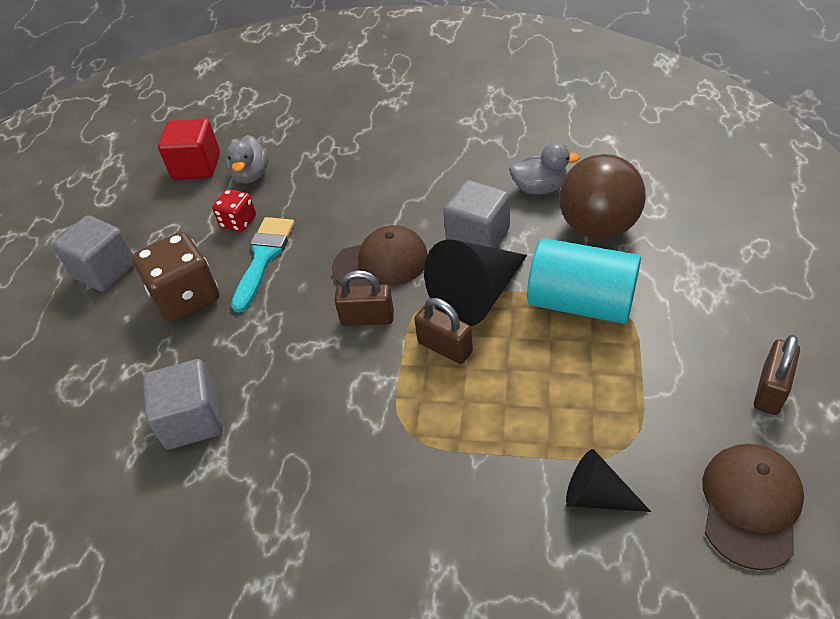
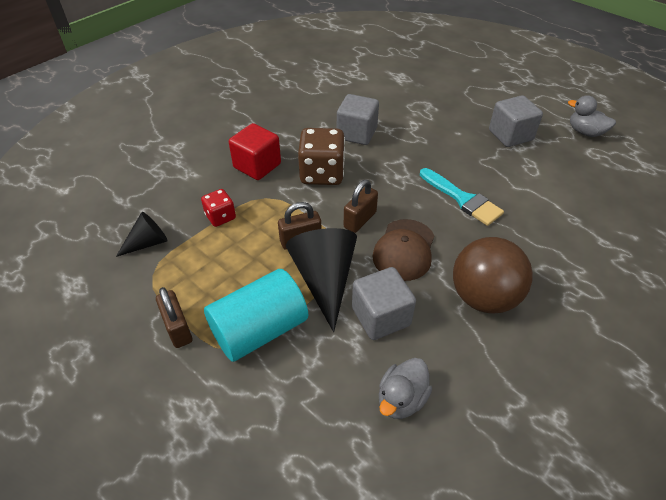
camera: 120 degrees right, 0 degrees up
(186, 298) = (454, 157): brown dice -> brown dice (322, 173)
(196, 166) = (606, 204): red cube -> red cube (257, 166)
(238, 222) = (514, 201): red dice -> red dice (220, 217)
(251, 175) = (571, 228): grey duck -> grey duck (585, 132)
(598, 227) = (316, 402): brown ball -> brown ball (483, 297)
(750, 505) = (65, 297): brown cap -> none
(770, 390) = (89, 373): brown padlock -> brown padlock (178, 328)

